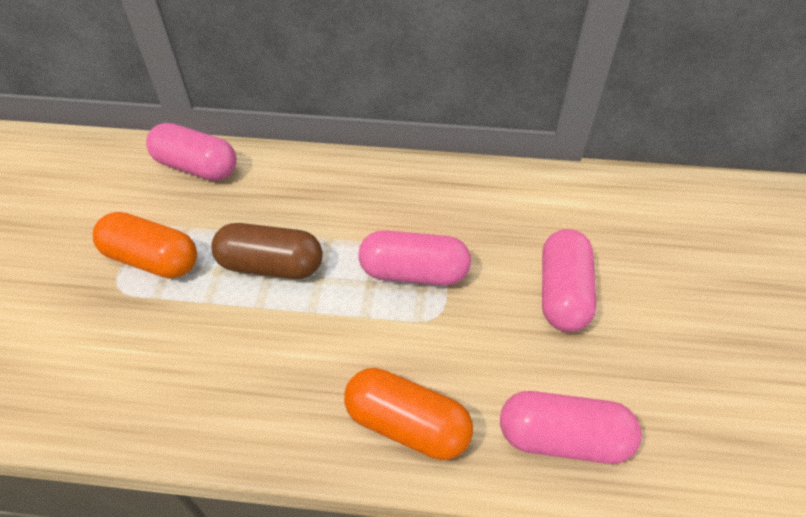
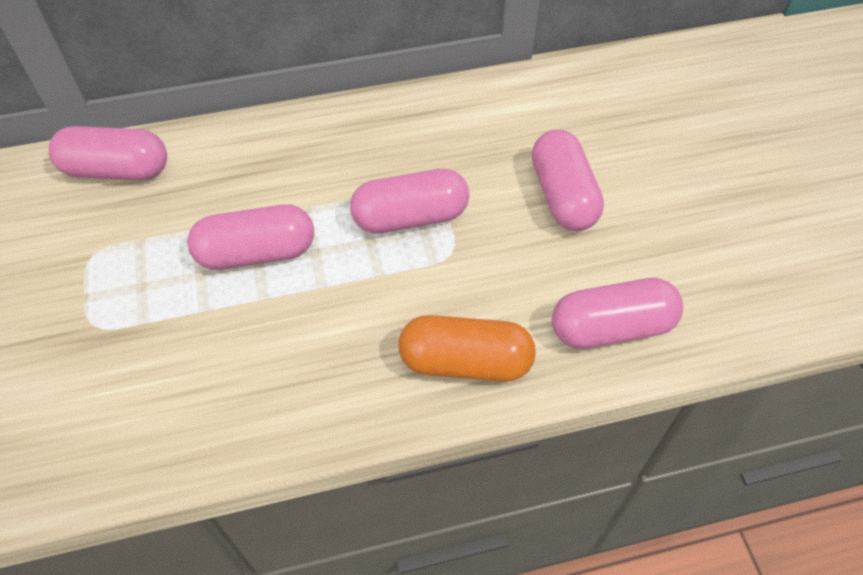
camera: 20 degrees left, 5 degrees up
(152, 260) = (118, 285): orange capsule -> none
(271, 265) = (256, 253): brown capsule -> pink capsule

